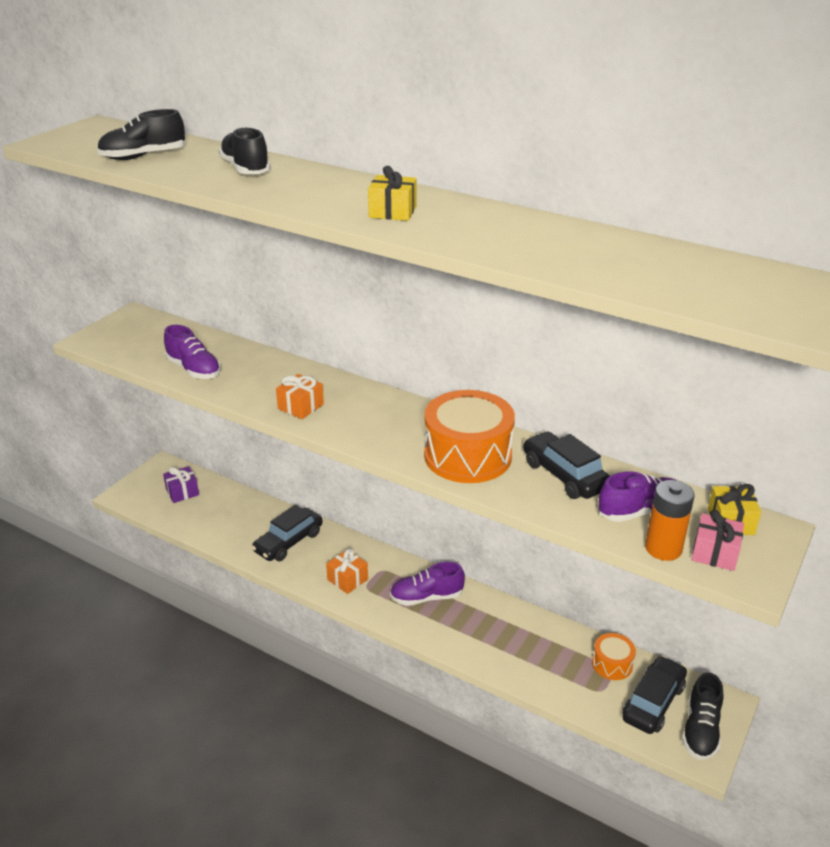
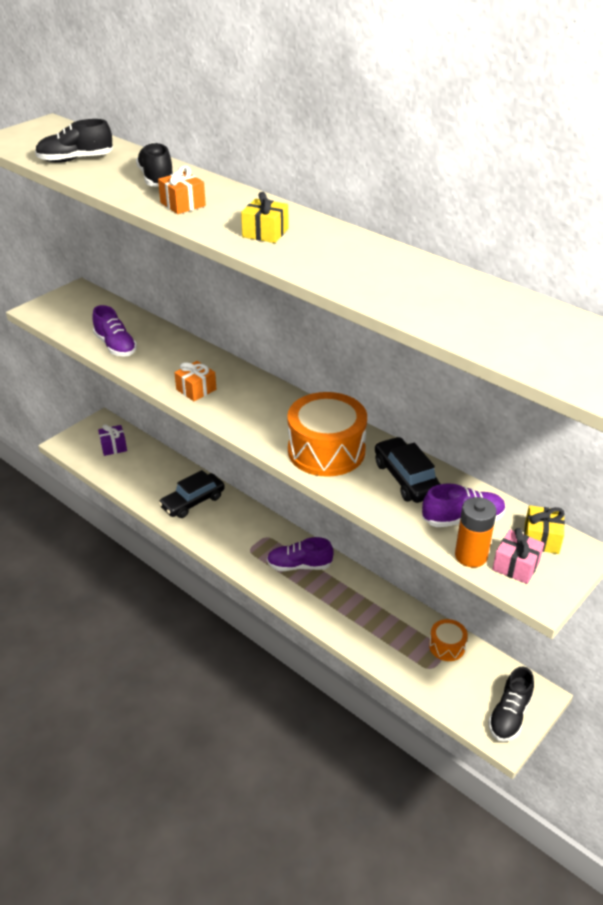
camera: 10 degrees right, 5 degrees up
(347, 579) = (235, 541): orange gift -> orange gift (183, 204)
(653, 702) = (474, 685): black car -> none

